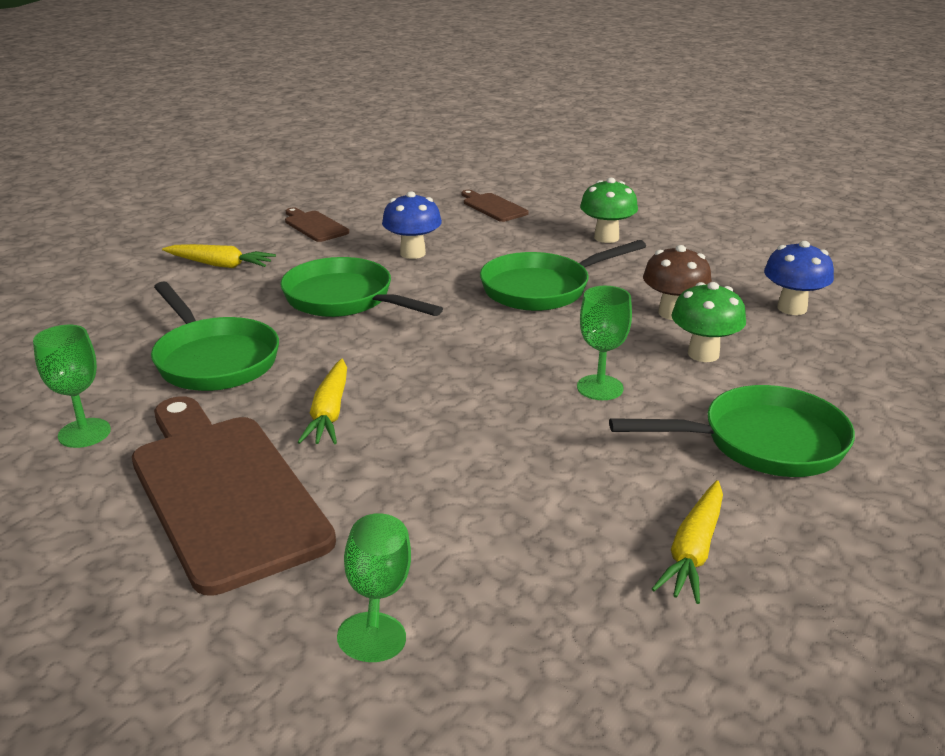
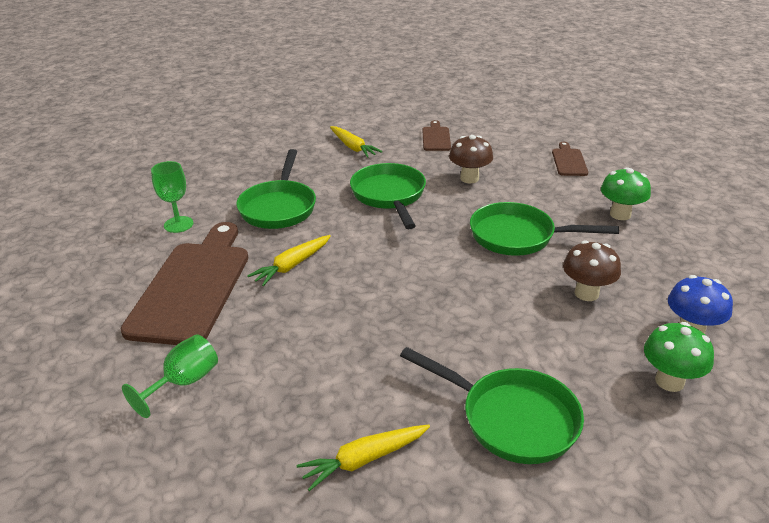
camera: 40 degrees right, 5 degrees up
(412, 253) = (469, 178): blue mushroom -> brown mushroom
(600, 388) = (458, 324): green goblet -> none
(703, 354) = (564, 334): green mushroom -> green mushroom (669, 381)

